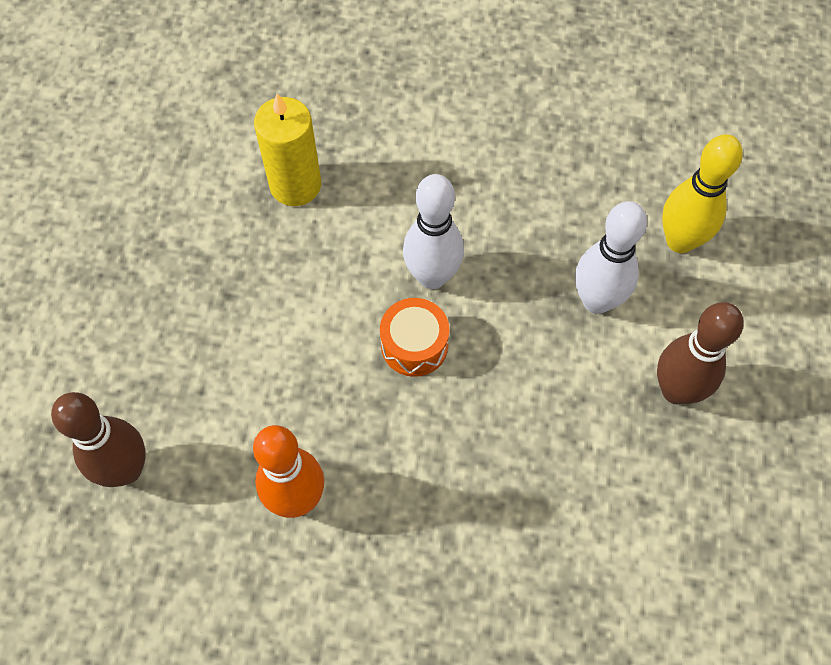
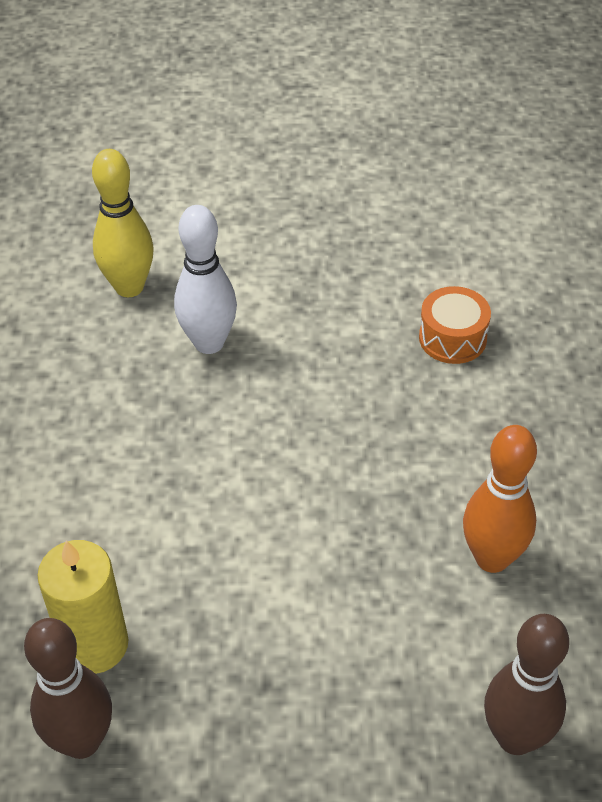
camera: 100 degrees left, 15 degrees down
(414, 345) = (291, 485): orange drum -> orange drum (452, 338)
(432, 276) = (204, 482): white bowling pin -> none
(676, 390) = (293, 280): brown bowling pin -> brown bowling pin (82, 741)

